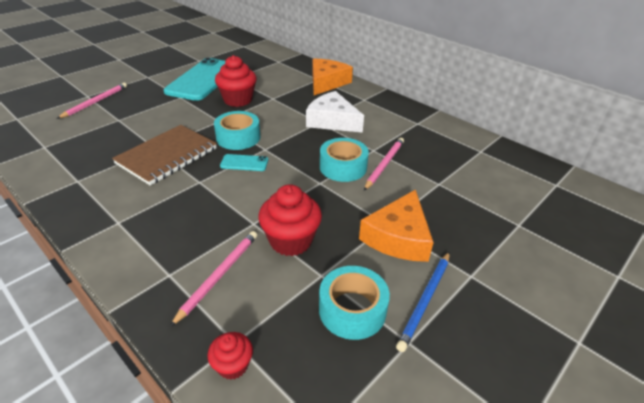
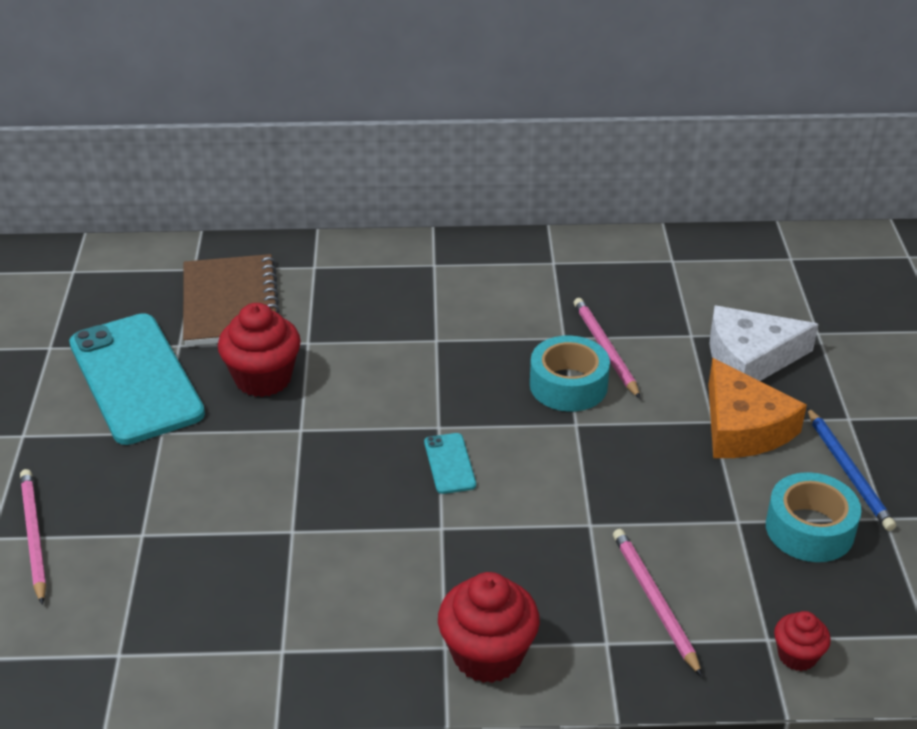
camera: 45 degrees left, 0 degrees up
(167, 156) = (334, 529): brown notebook -> brown notebook (230, 304)
(238, 137) = (376, 435): turquoise tape -> none
(244, 163) = (449, 463): turquoise phone -> turquoise phone turned 60 degrees counterclockwise
(291, 241) = (658, 511): red cupcake -> red cupcake (487, 655)
(327, 82) = (338, 266): orange cheese -> none
(332, 121) = (450, 327): white cheese -> white cheese (750, 358)

